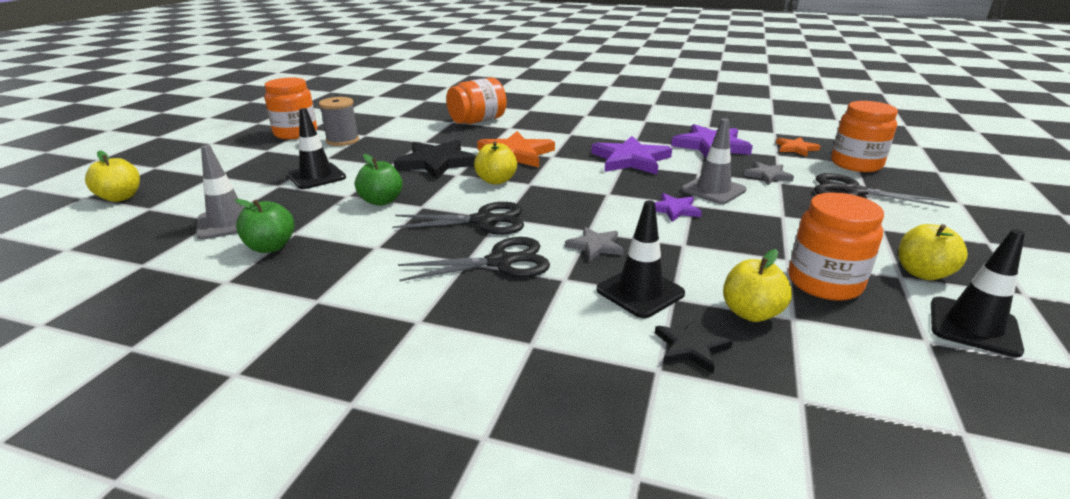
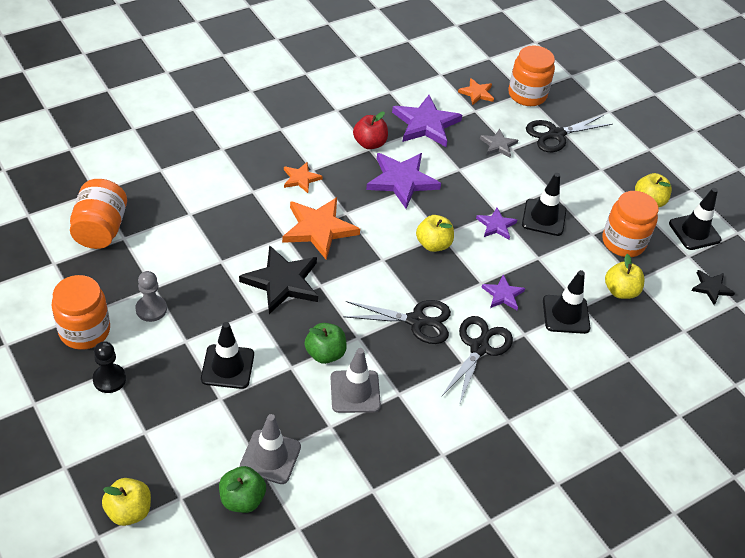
camera: 55 degrees left, 20 degrees up
(257, 152) = (109, 379): none -> black pawn
(271, 247) = (342, 448): green apple -> green apple (242, 499)
(342, 140) = (151, 309): grey spool -> grey pawn
(477, 121) = (210, 197): orange jar -> orange jar (100, 229)
(483, 221) = (416, 321): black scissors -> black scissors turned 60 degrees clockwise
(496, 180) = (357, 272): yellow apple -> yellow apple (433, 244)
(553, 134) = (301, 179): none -> orange star
(595, 246) = (503, 294): grey star -> purple star
(640, 138) = (369, 143): none -> red apple
(691, 348) = (625, 335): black star -> black star (711, 288)
(713, 190) = (490, 186): grey traffic cone -> grey traffic cone (355, 392)
(740, 226) = (544, 217): none -> black traffic cone

